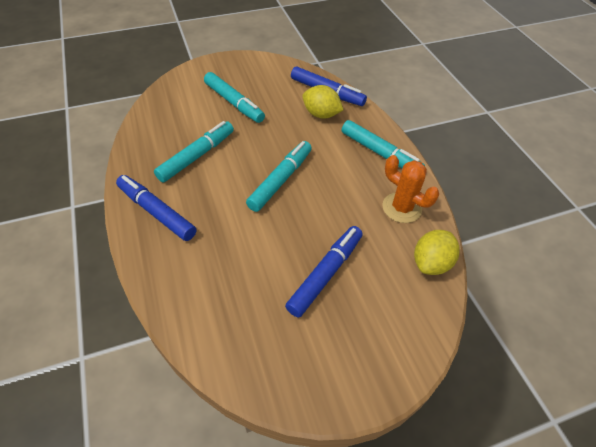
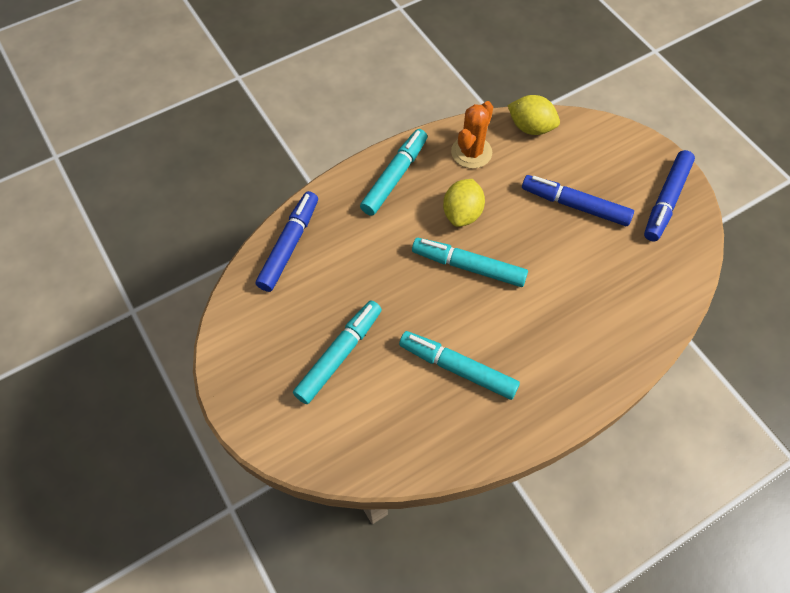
camera: 100 degrees left, 10 degrees up
(156, 212) = (559, 381): blue marker -> blue marker (666, 200)
(321, 114) = (339, 245): yellow lemon -> yellow lemon (462, 214)

